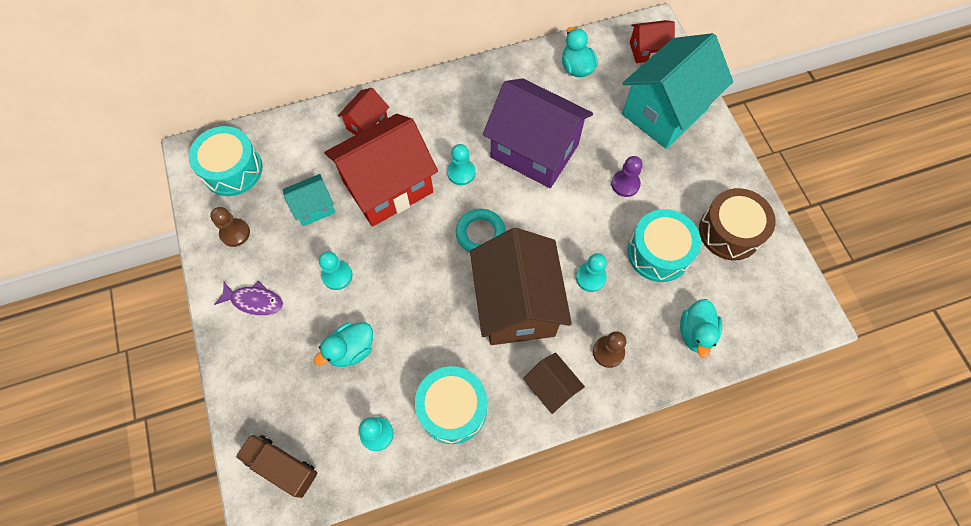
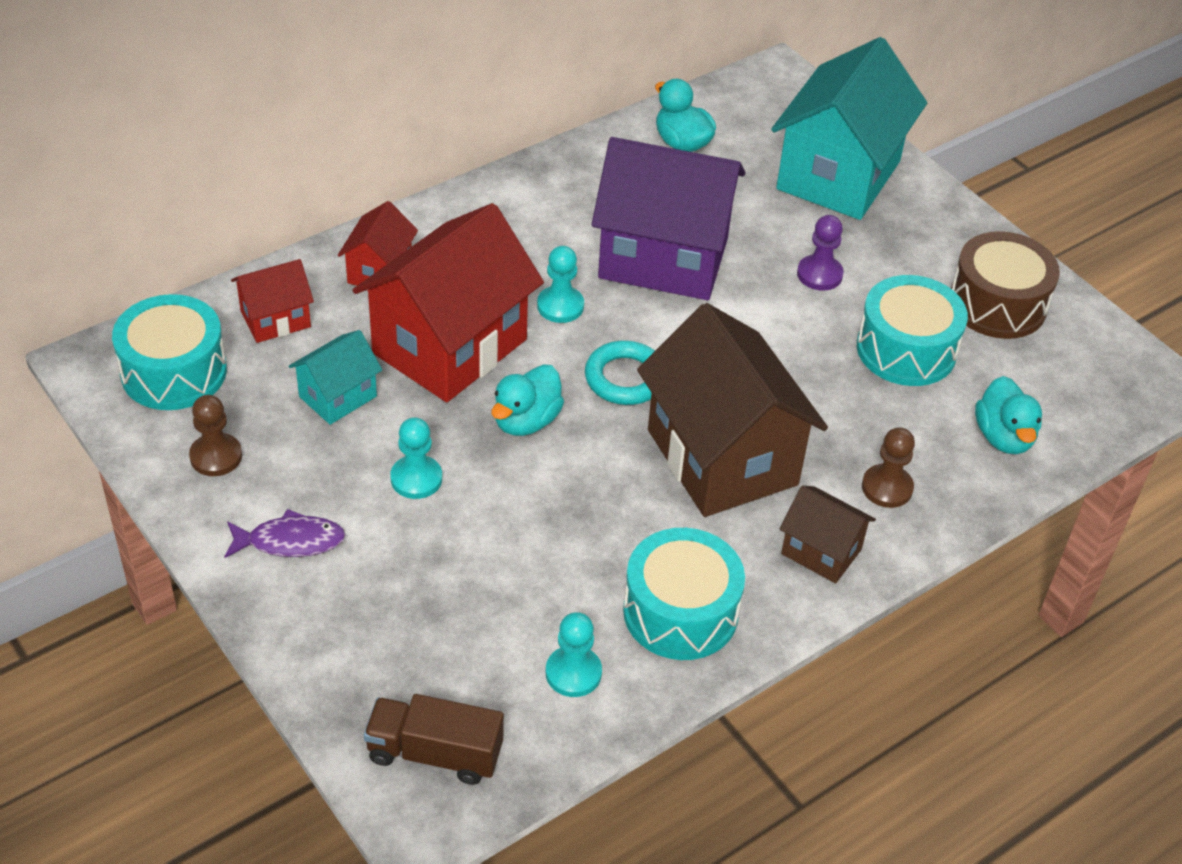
camera: 20 degrees left, 20 degrees down
(351, 349) = (482, 571): turquoise duck -> turquoise duck (526, 421)
(590, 277) = (819, 400): turquoise pawn -> none
(647, 51) = (779, 105): red house -> red house (275, 319)

